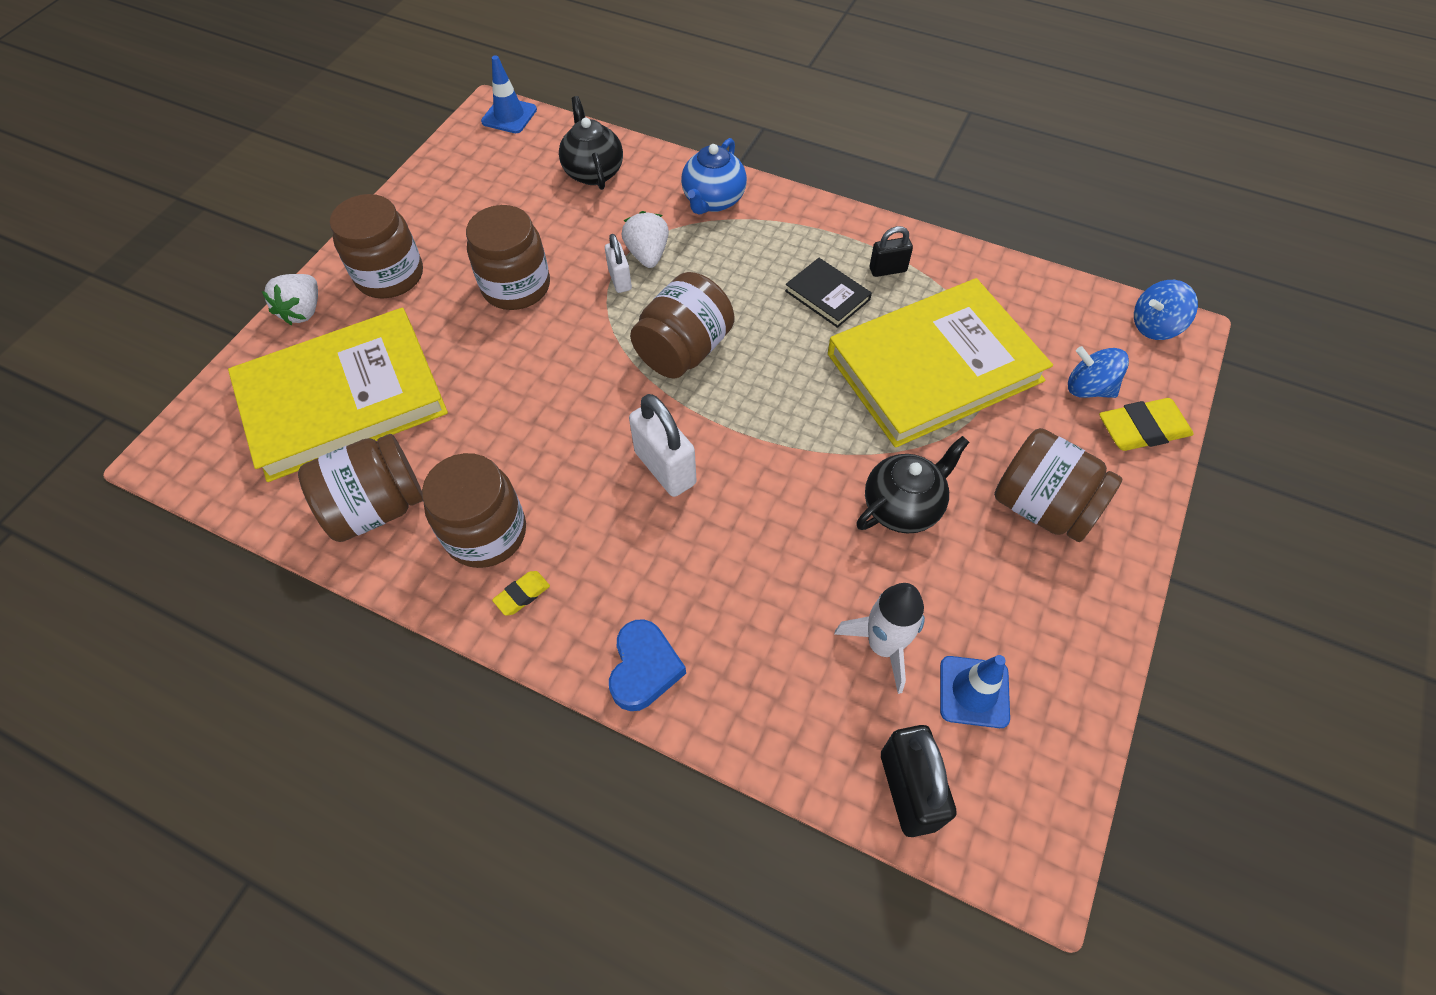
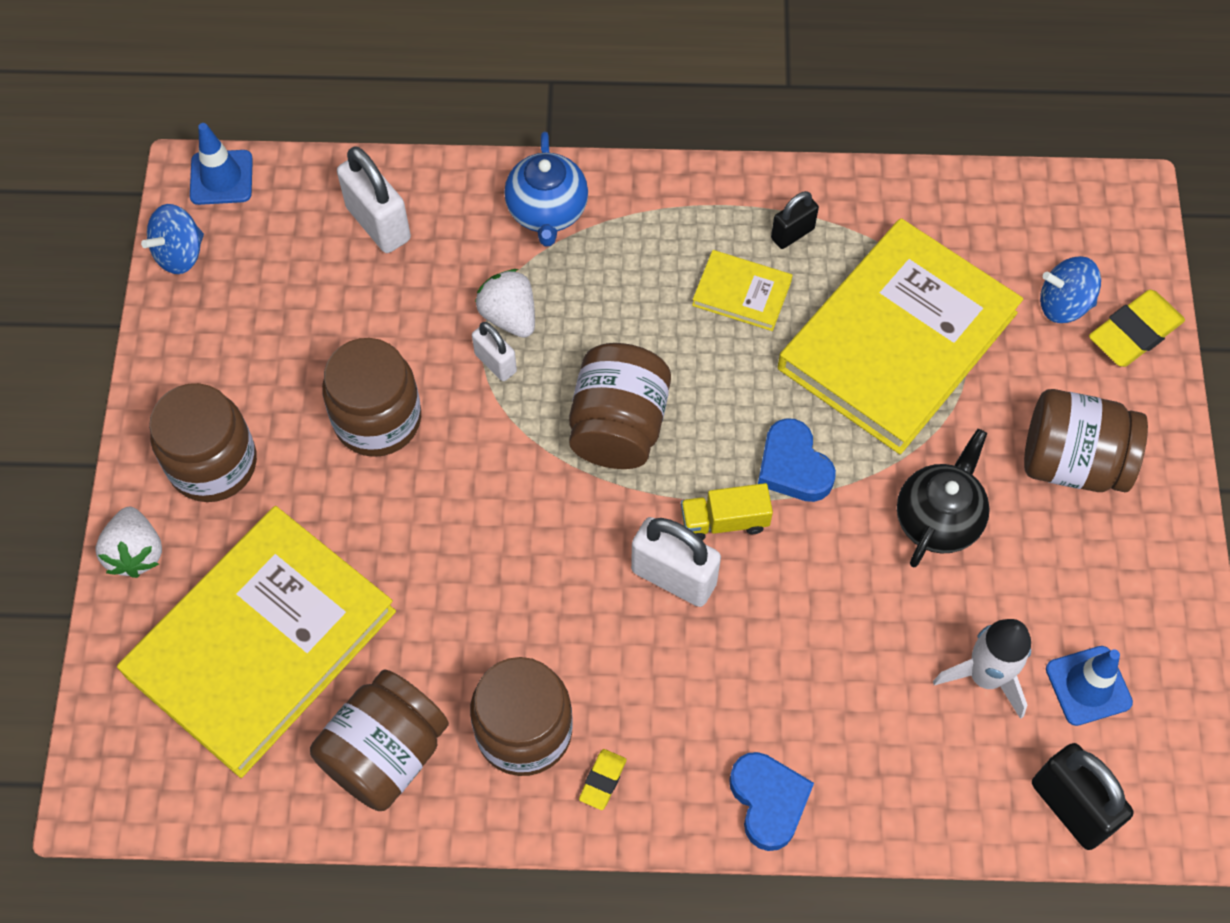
camera: 25 degrees left, 5 degrees up
(593, 172) = (378, 223): black teapot -> white padlock
(727, 443) = (724, 521): none -> yellow truck
(803, 425) = (793, 466): none -> blue heart
(827, 295) = (742, 293): black book -> yellow book
(1154, 326) = (1101, 200): blue spinning top -> blue spinning top (180, 254)

